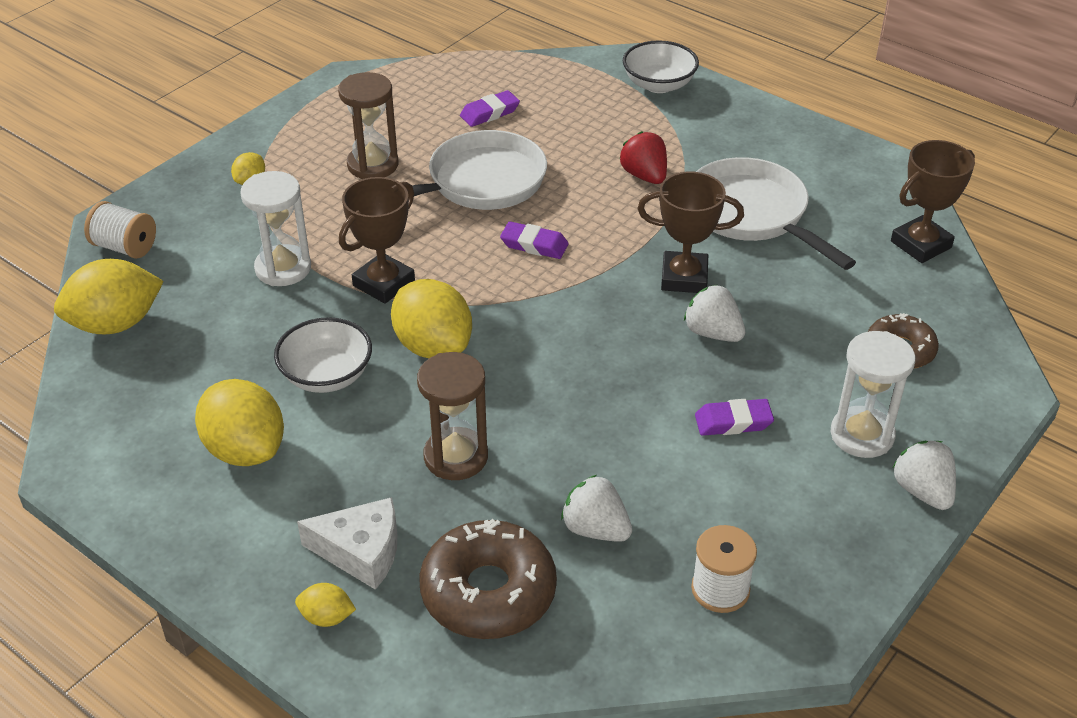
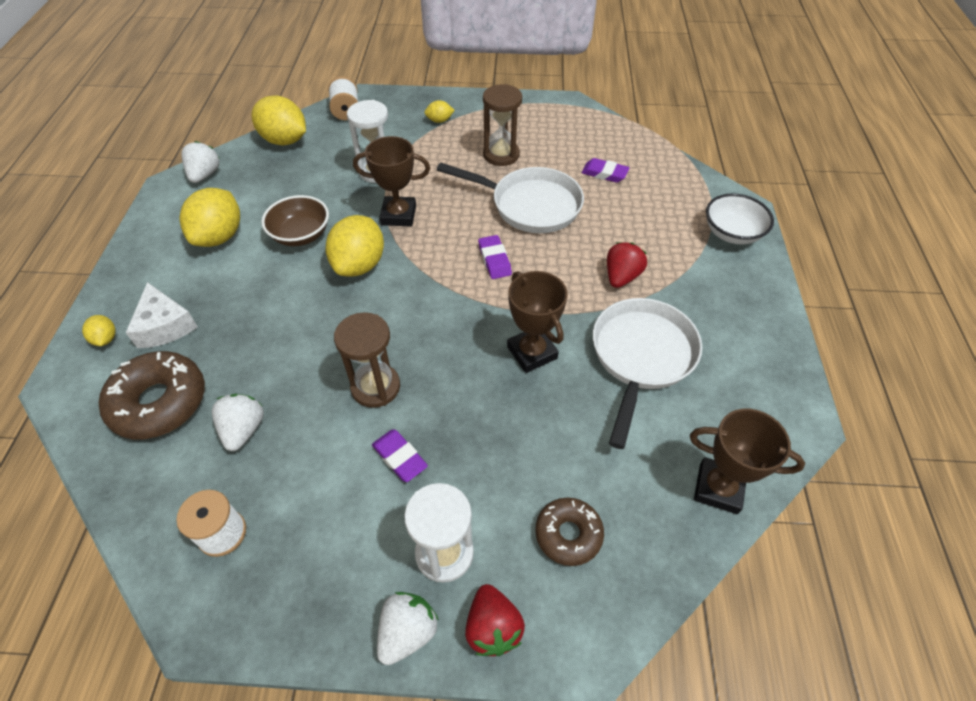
camera: 55 degrees right, 10 degrees up
(327, 375) = (301, 235): white bowl -> brown bowl
(456, 457) = (268, 326): brown hourglass -> brown hourglass (375, 387)
(713, 333) = (486, 398): white strawberry -> white strawberry (205, 175)
(954, 435) = (493, 627): none -> red strawberry

